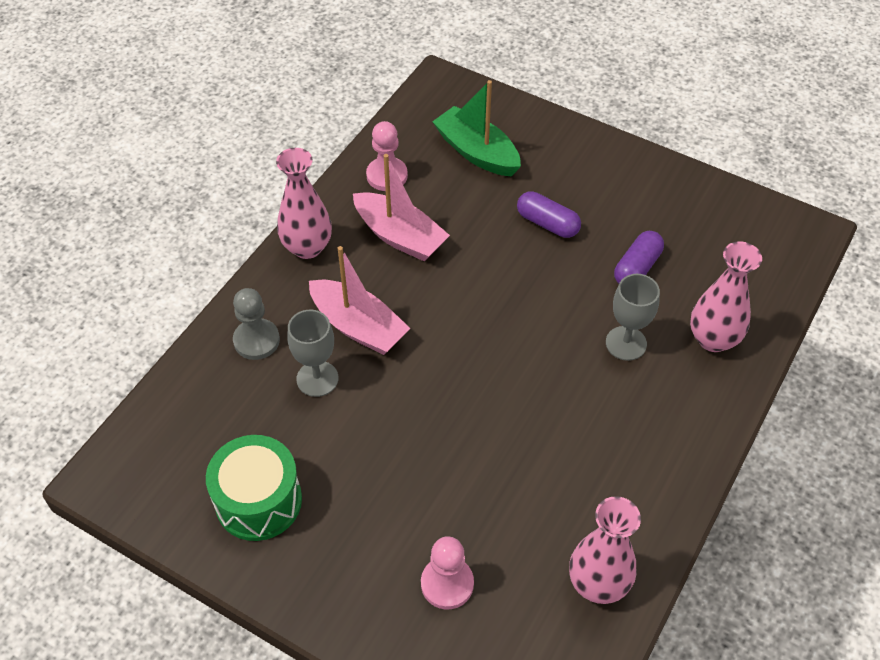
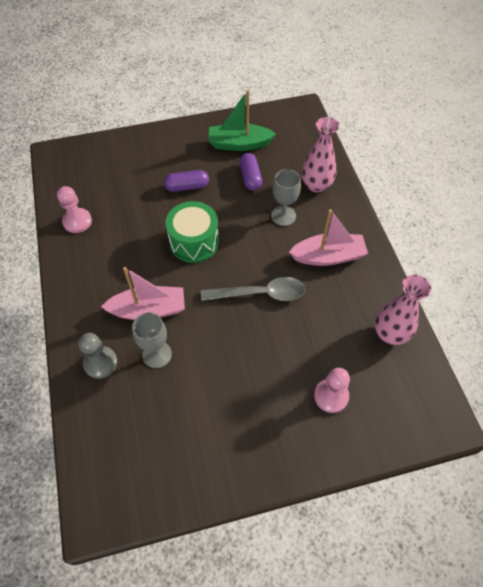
camera: 45 degrees left, 5 degrees up
(258, 501) = (197, 444): green drum -> green drum (194, 242)
(307, 247) = (74, 291): pink vase -> none
(400, 236) = (119, 247): pink boat -> pink boat (328, 256)
(477, 152) = (113, 176): green boat -> green boat (239, 144)
(495, 408) = (260, 294): none -> grey spoon

